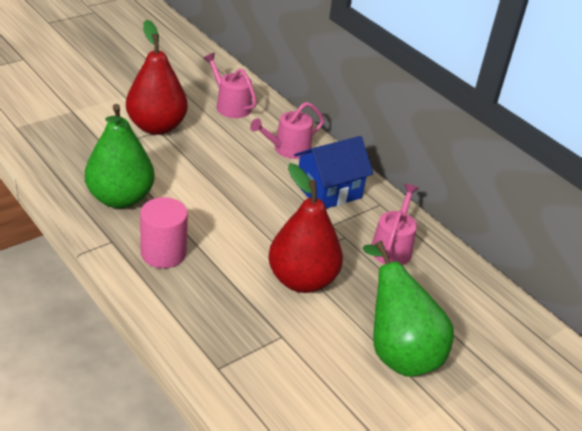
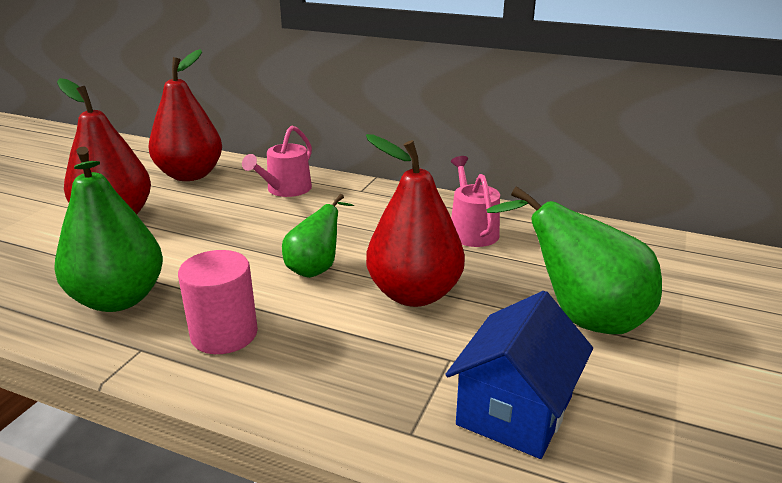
camera: 25 degrees left, 10 degrees down
(230, 105) = (190, 175): pink watering can -> red pear
(255, 230) = (316, 268): none -> green pear
(329, 191) = (361, 208): blue house -> blue house (515, 410)

